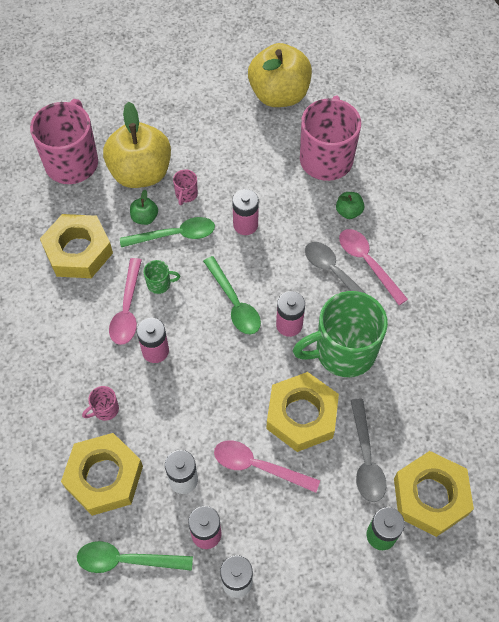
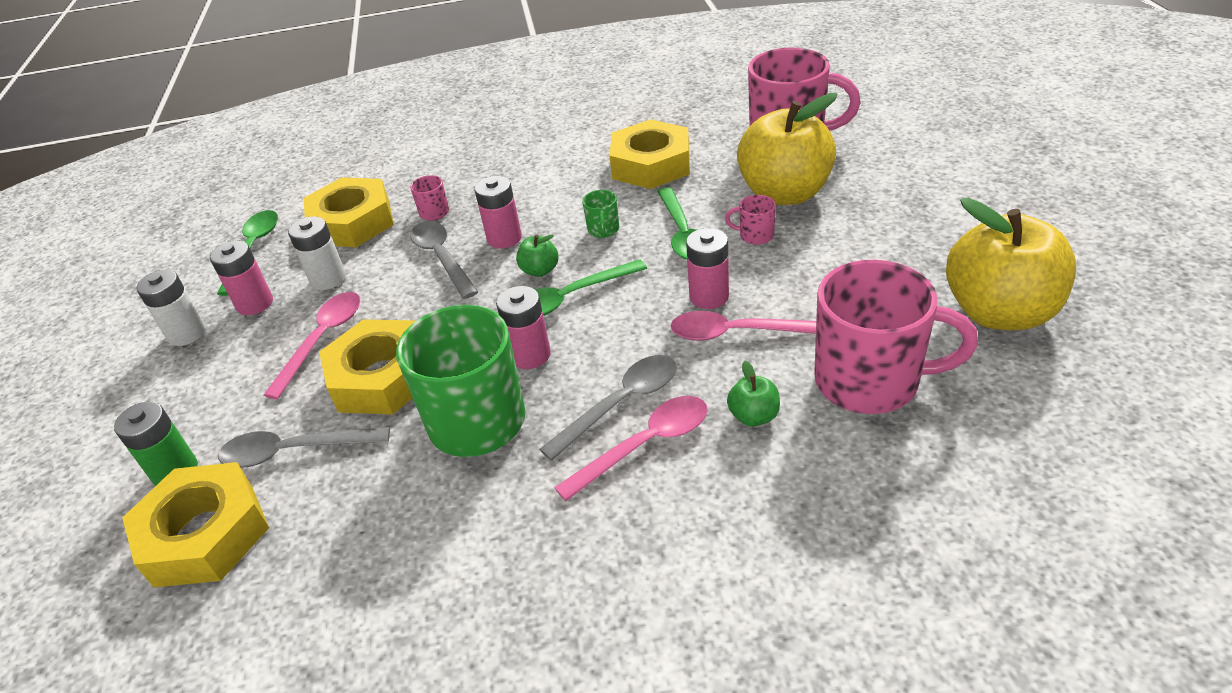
camera: 95 degrees right, 20 degrees down
(127, 309) = (566, 210): pink spoon -> pink spoon (738, 333)
(145, 218) = (708, 206): green apple -> green apple (540, 270)
(172, 394) = (442, 258): none -> grey spoon

